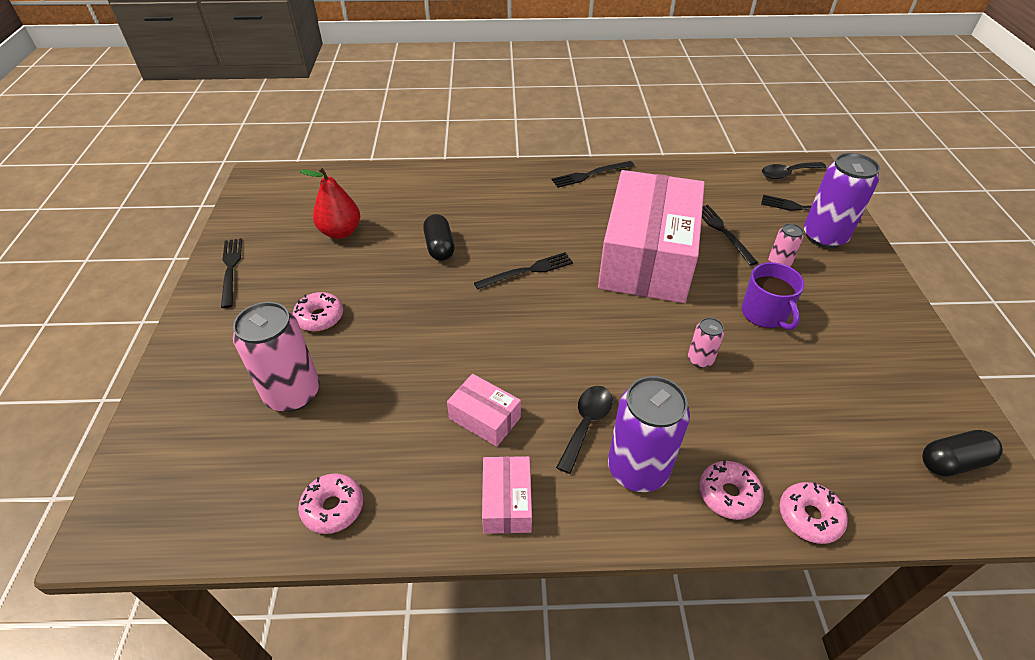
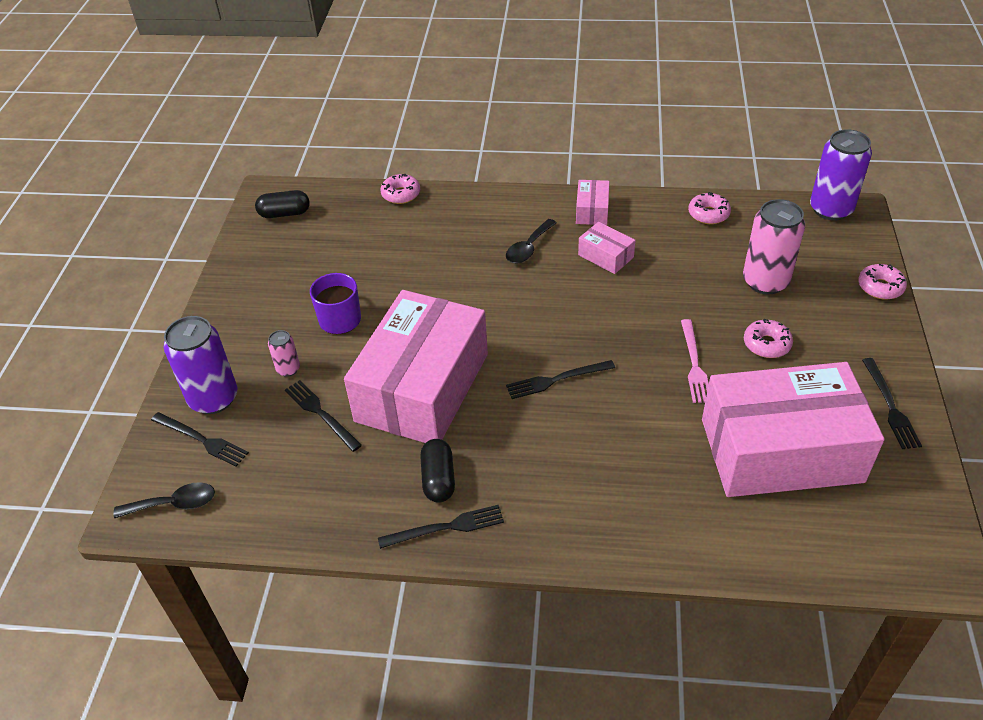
camera: 170 degrees left, 0 degrees up
(340, 232) = (781, 450): red pear -> pink box
(397, 293) = (694, 364): none -> pink fork
(439, 247) = (655, 418): black capsule -> black capsule (438, 479)
(638, 469) = (499, 222): purple can -> purple can (831, 209)
(700, 359) = (420, 285): pink can -> none
(723, 232) = (321, 413): black fork -> black fork turned 150 degrees clockwise
(728, 494) = (445, 206): pink donut -> pink donut (880, 287)

